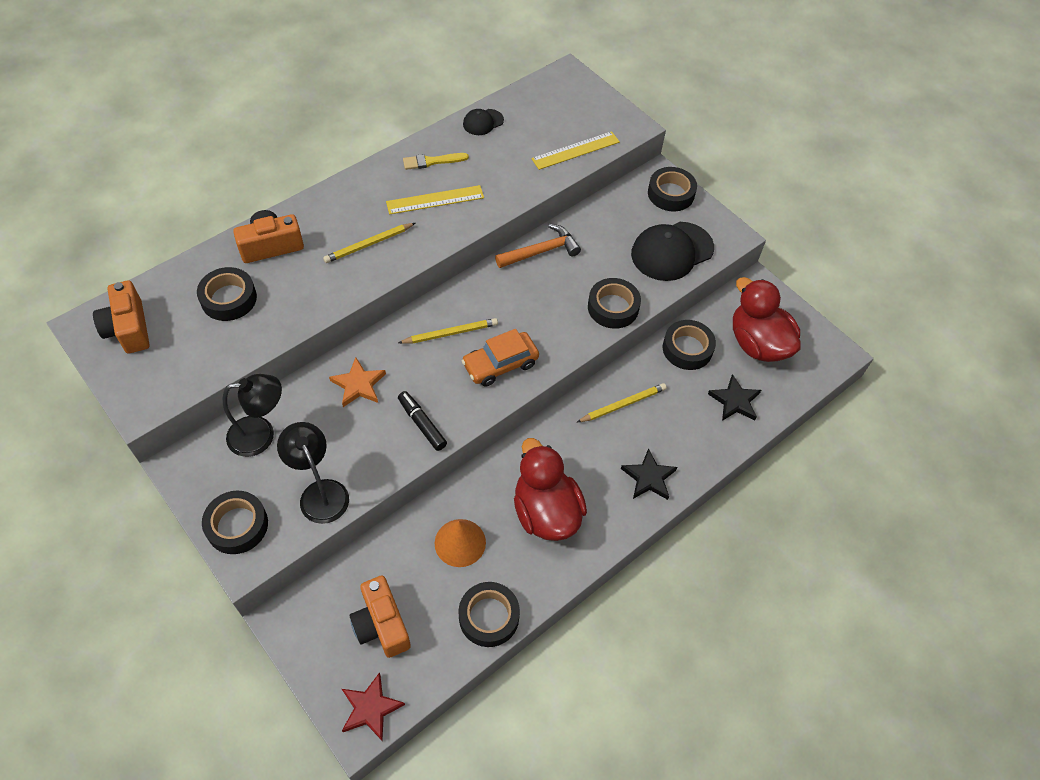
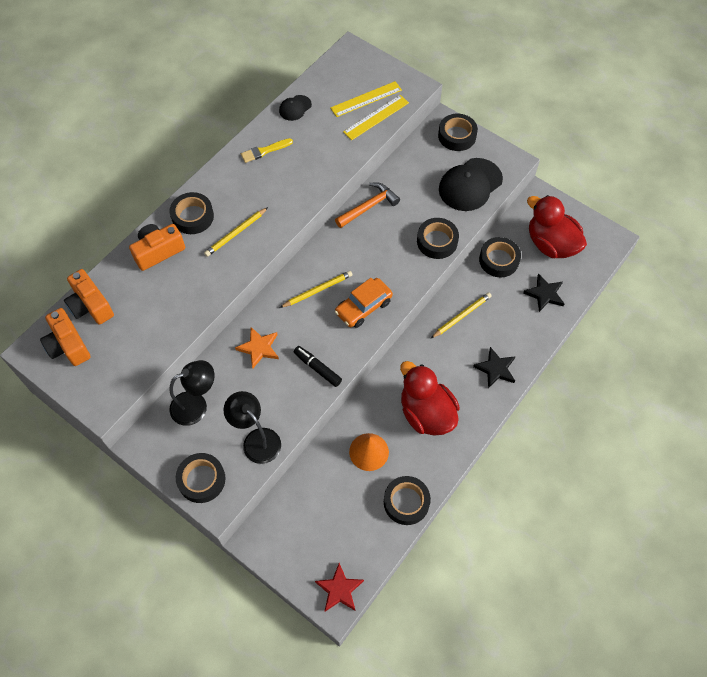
camera: 10 degrees left, 5 degrees up
(229, 299) = (139, 303): black tape -> black tape (192, 216)
(381, 624) = (329, 527): orange camera -> orange camera (90, 305)
(435, 200) = (277, 184): yellow ruler -> yellow ruler (366, 99)

